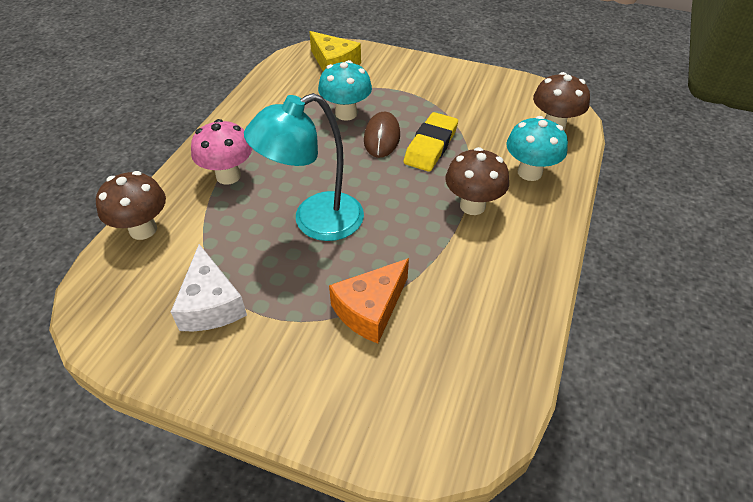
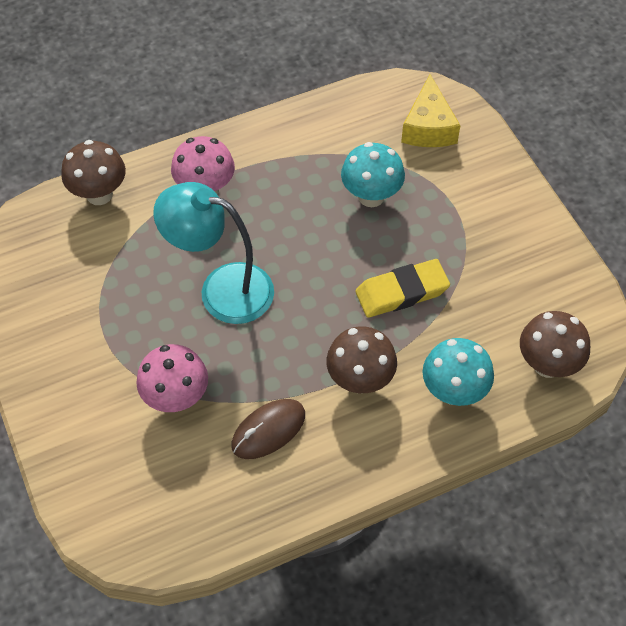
camera: 45 degrees right, 10 degrees up
(211, 304) = (82, 299): white cheese -> none
(370, 309) = (176, 398): orange cheese -> pink mushroom
(382, 137) = (370, 248): brown mouse -> brown mouse (268, 430)

